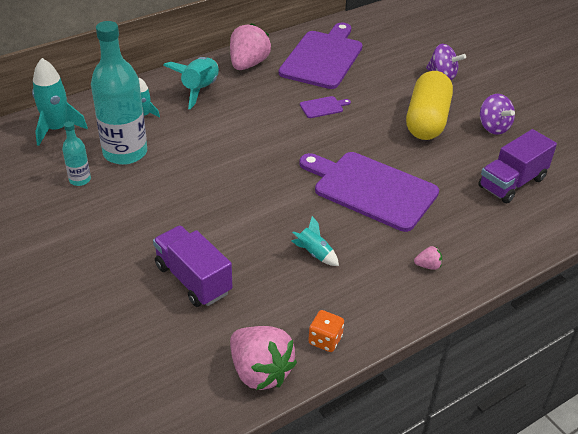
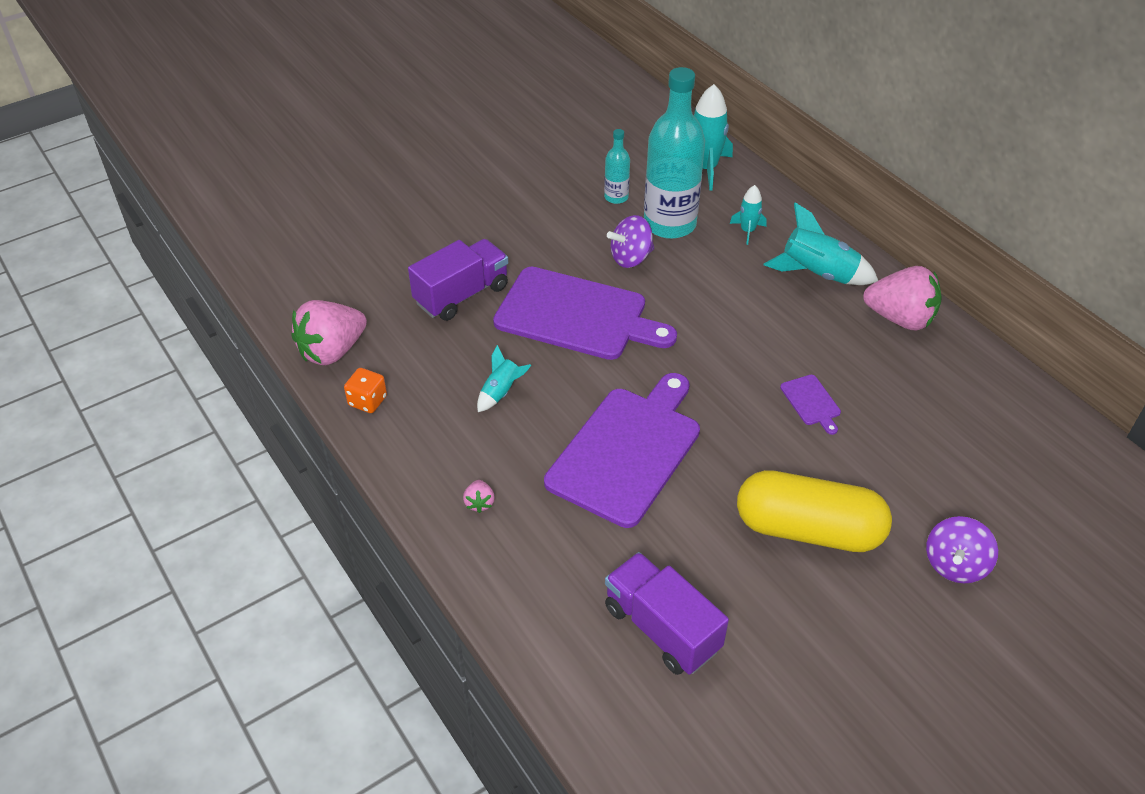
camera: 90 degrees right, 5 degrees up
(323, 57) = (951, 403): purple cutting board -> purple cutting board (577, 315)
(493, 127) = (810, 623): purple spinning top -> purple spinning top (631, 258)

